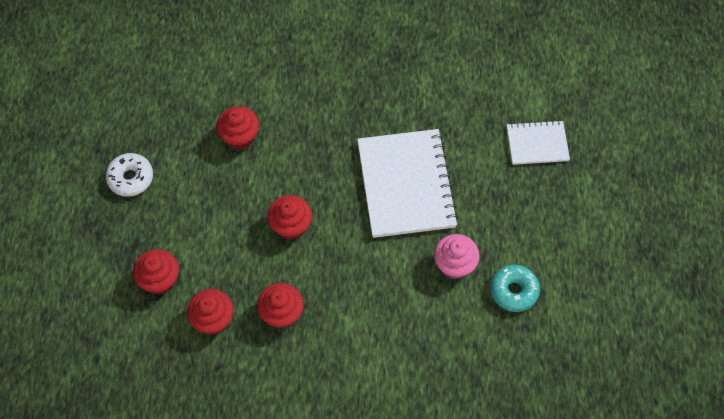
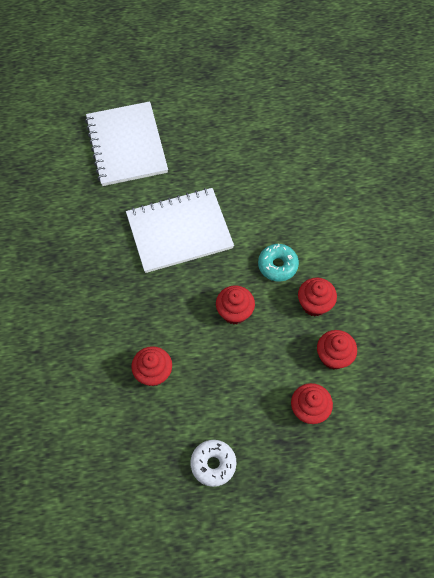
camera: 100 degrees left, 0 degrees up
(454, 265) = (243, 189): pink cupcake -> none
(513, 291) = (256, 149): turquoise donut -> turquoise donut (277, 265)
(537, 144) = (126, 145): white notebook -> white notebook, size x1.85

